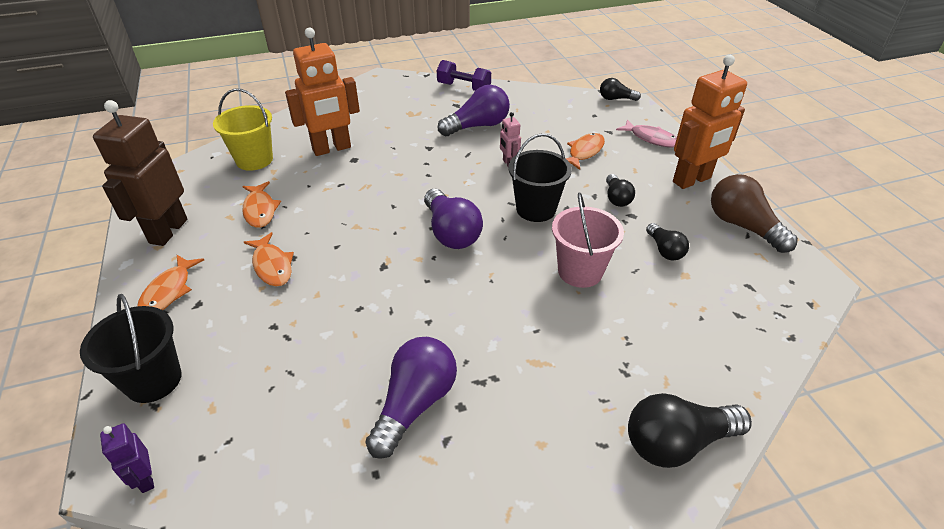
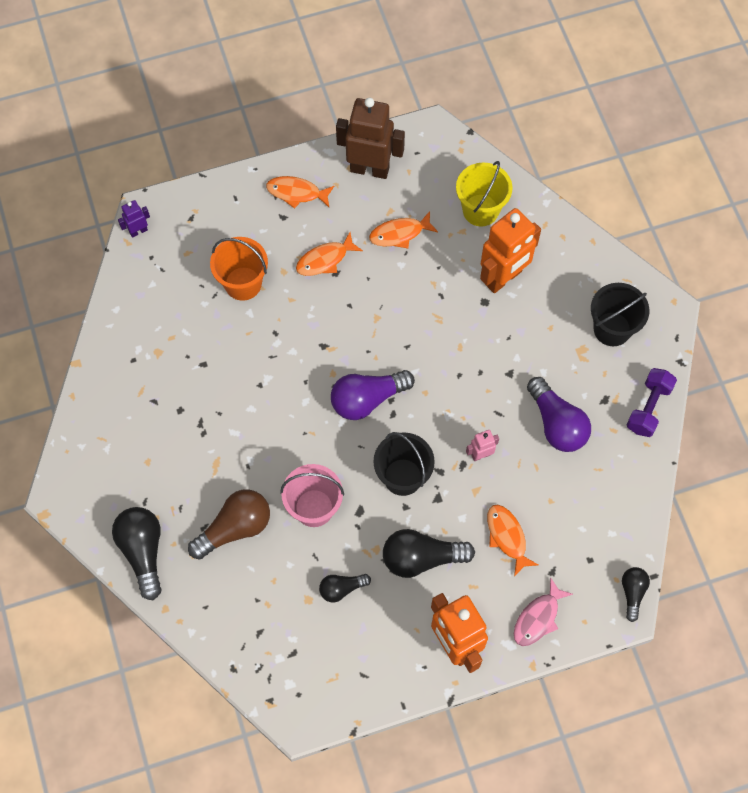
camera: 90 degrees right, 25 degrees up
(153, 380) = (211, 211): black bucket -> black bucket (612, 329)
(281, 341) = (243, 283): none -> orange bucket
(332, 149) = (503, 278): orange robot -> orange robot turned 105 degrees counterclockwise
(415, 404) = (183, 380): purple light bulb -> none
(584, 152) = (507, 537): orange fish -> orange fish turned 150 degrees counterclockwise
(616, 198) = (421, 558): black light bulb -> black light bulb, size x1.75
(742, 226) = (377, 674): brown light bulb -> brown light bulb (235, 528)

